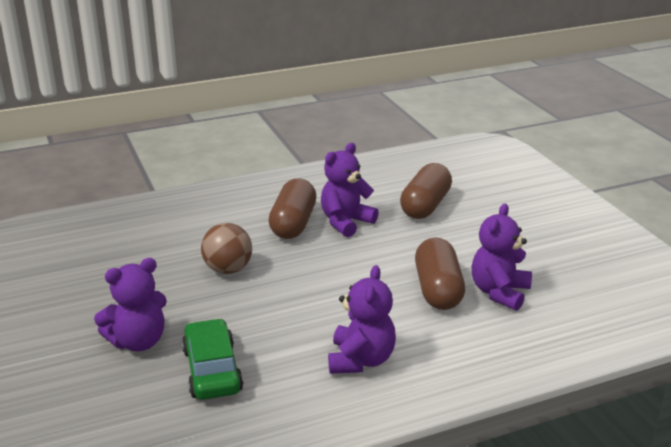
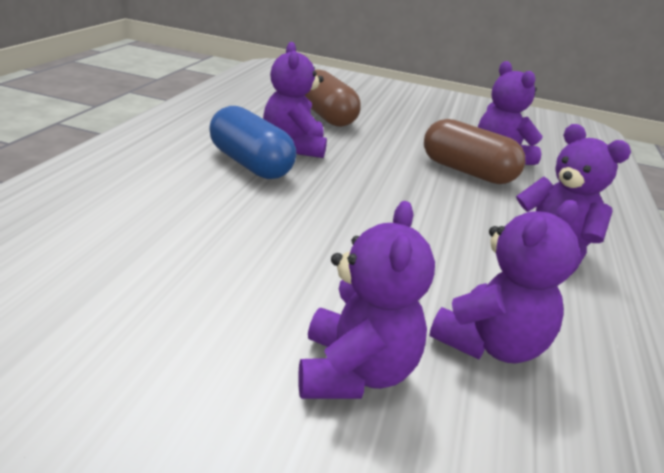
camera: 55 degrees left, 0 degrees up
(212, 370) = (490, 345): green car -> purple teddy bear
(228, 269) = (278, 232): brown ball -> none
(293, 224) = (250, 164): brown capsule -> blue capsule

